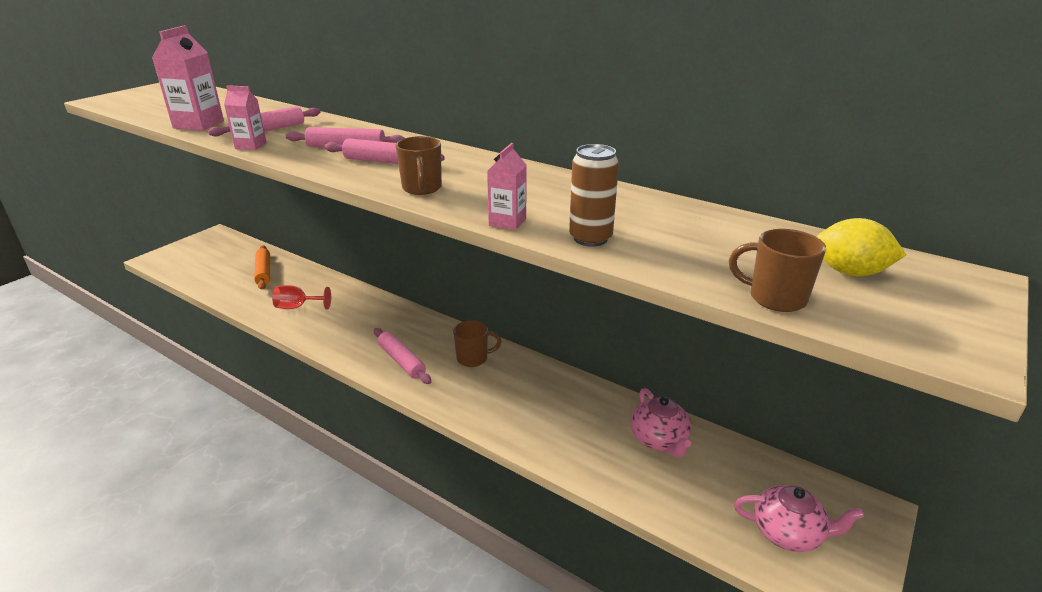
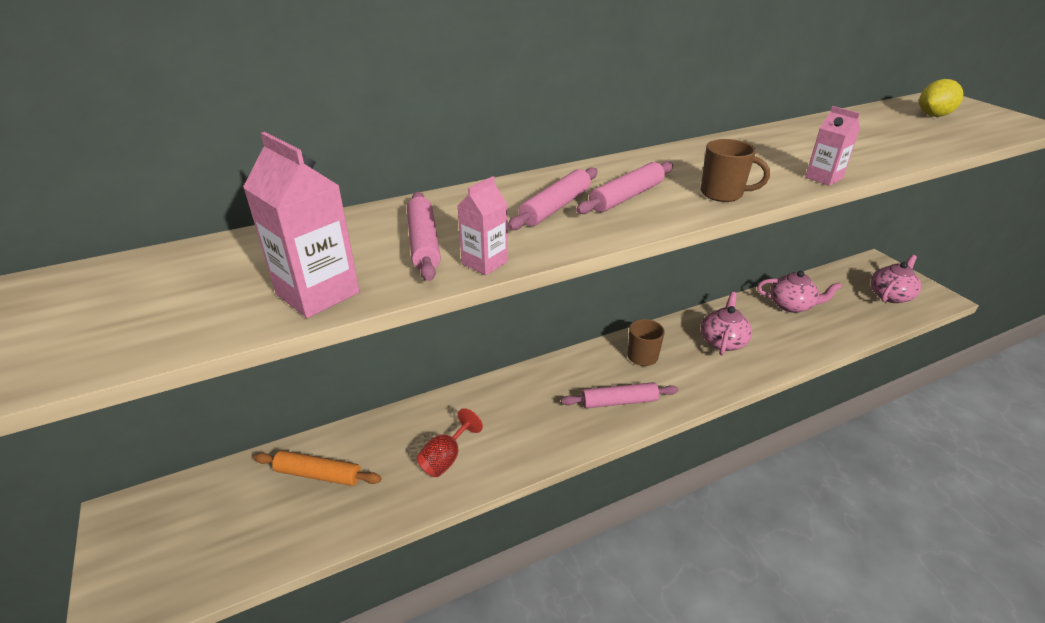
camera: 60 degrees left, 5 degrees up
(538, 401) = (722, 341): none -> pink teapot
(590, 238) = (866, 160): brown can -> none
(775, 298) = (969, 139): brown mug -> none

